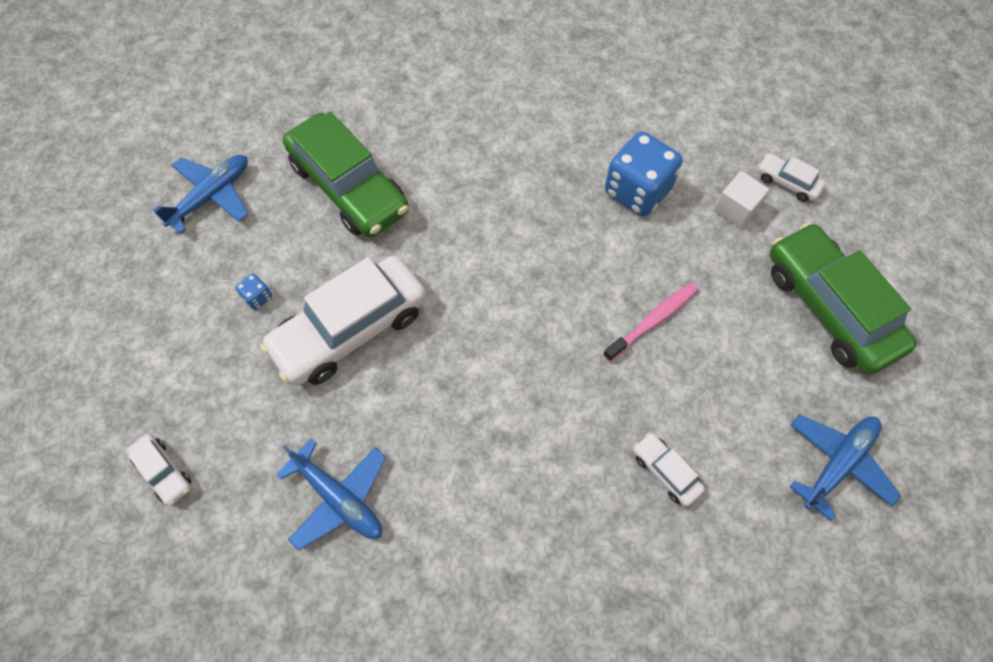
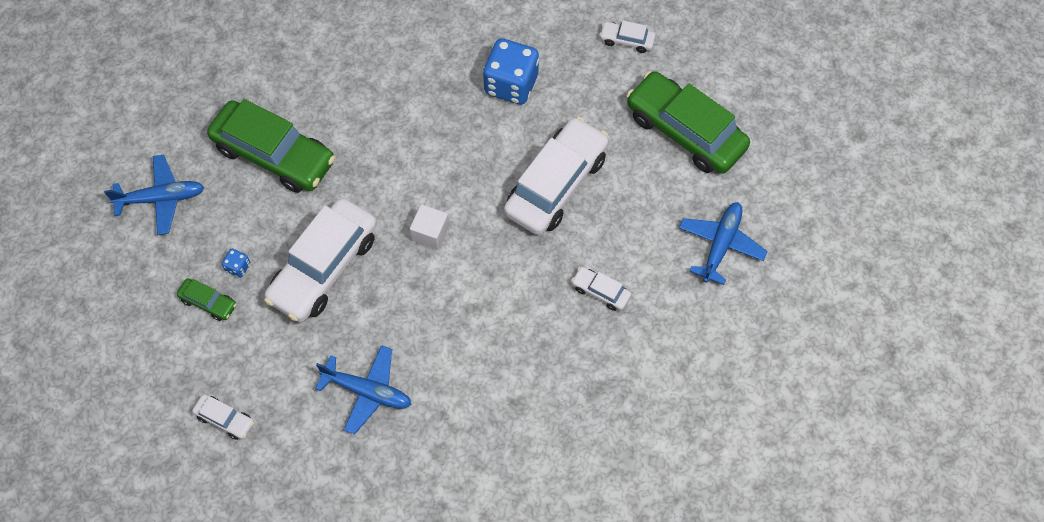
camera: 20 degrees left, 0 degrees up
(208, 326) = (208, 302): none -> green car
(211, 196) = (161, 198): blue plane -> blue plane turned 60 degrees clockwise
(653, 320) = (556, 184): pink toothbrush -> white car
(736, 209) = (593, 75): white cube -> white cube (430, 233)

